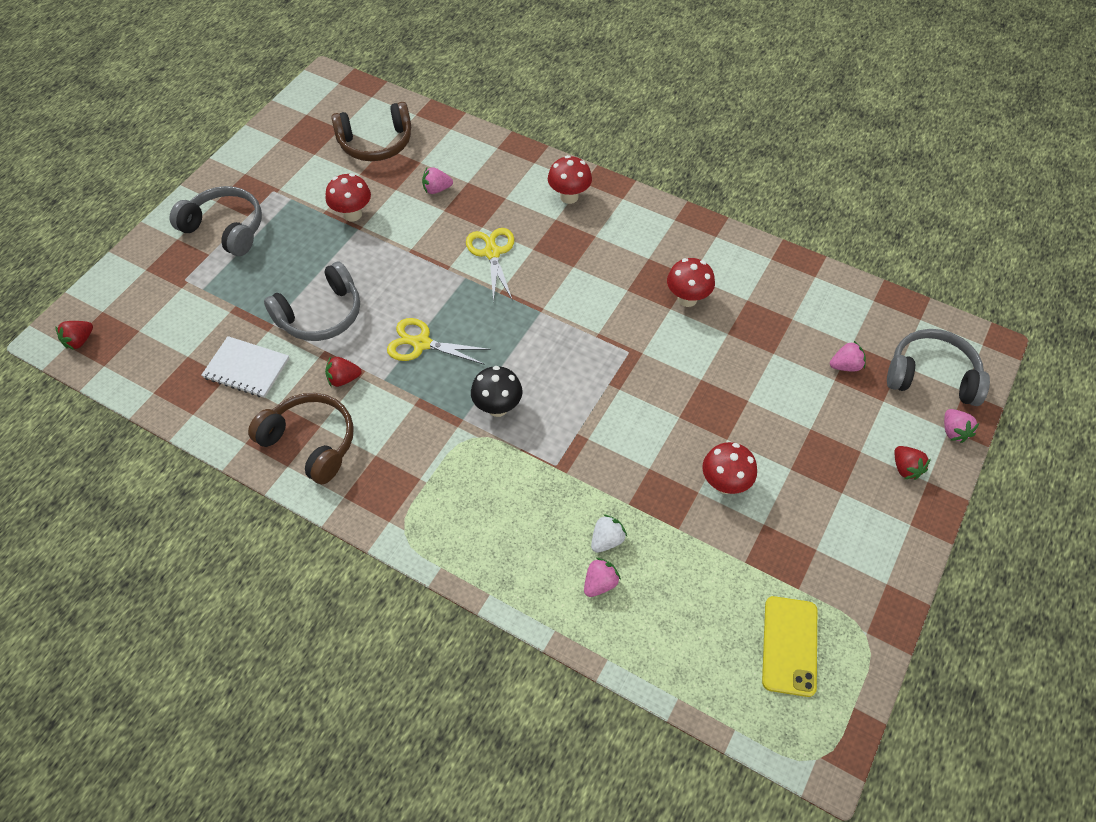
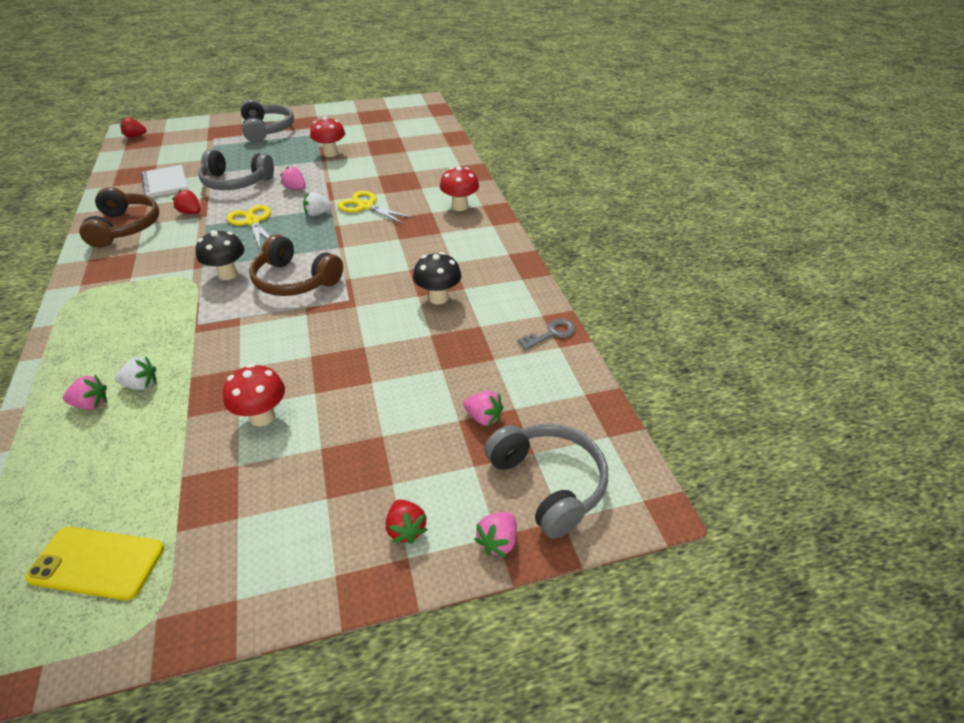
camera: 45 degrees right, 15 degrees down
(376, 143) = (398, 133): brown headphones -> brown headphones (295, 280)
(437, 189) = (392, 165): pink strawberry -> pink strawberry (295, 188)
(464, 292) = (317, 214): none -> white strawberry
(492, 253) = (366, 206): yellow scissors -> yellow scissors turned 90 degrees counterclockwise
(687, 299) = (438, 298): red mushroom -> black mushroom
(789, 645) = (97, 563): yellow phone -> yellow phone turned 45 degrees clockwise
(797, 269) = (551, 333): none -> grey key
(905, 468) = (406, 529): red strawberry -> red strawberry turned 45 degrees counterclockwise

